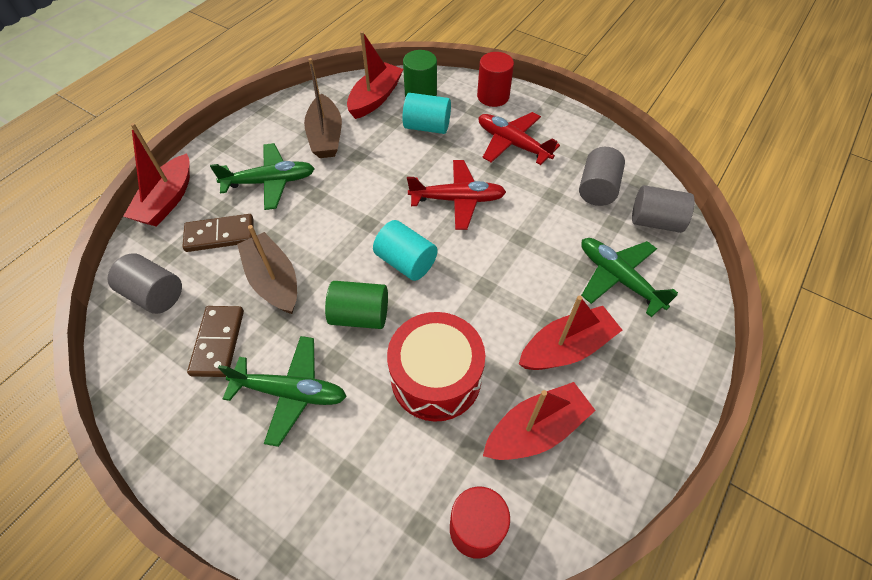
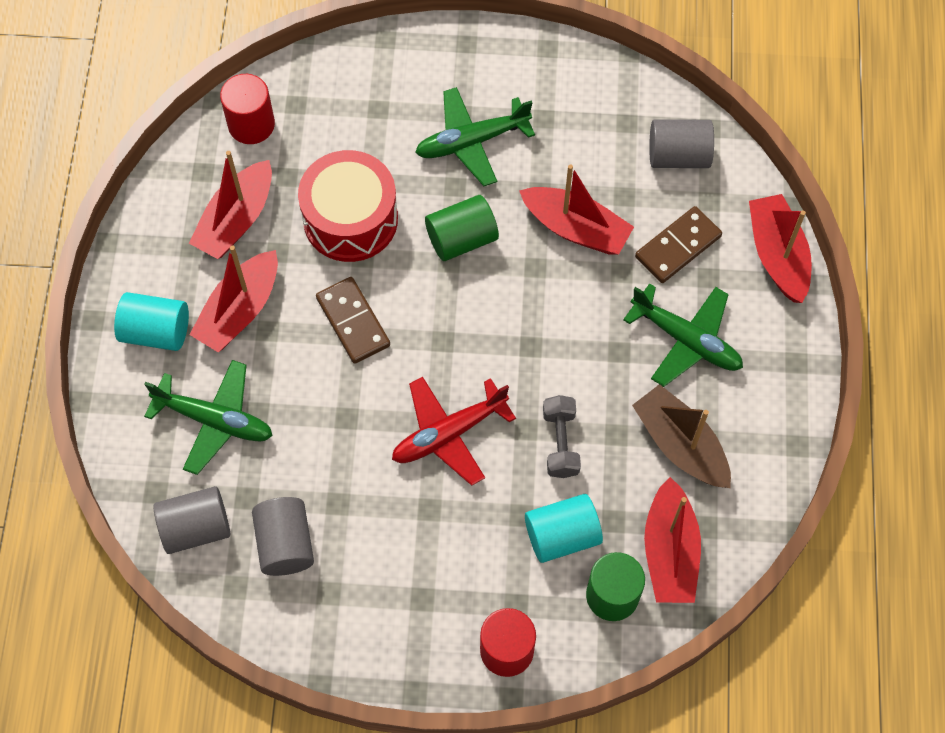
camera: 150 degrees right, 10 degrees up
(218, 342) = (574, 147): brown domino -> brown domino (353, 322)
(270, 182) = (686, 340): green plane -> green plane turned 105 degrees counterclockwise
(273, 281) = (576, 228): brown boat -> red boat
(392, 166) = (560, 443): none -> grey dumbbell
(406, 262) = (455, 320): turquoise cylinder -> turquoise cylinder (156, 331)
(512, 144) = (430, 566): red plane -> none

